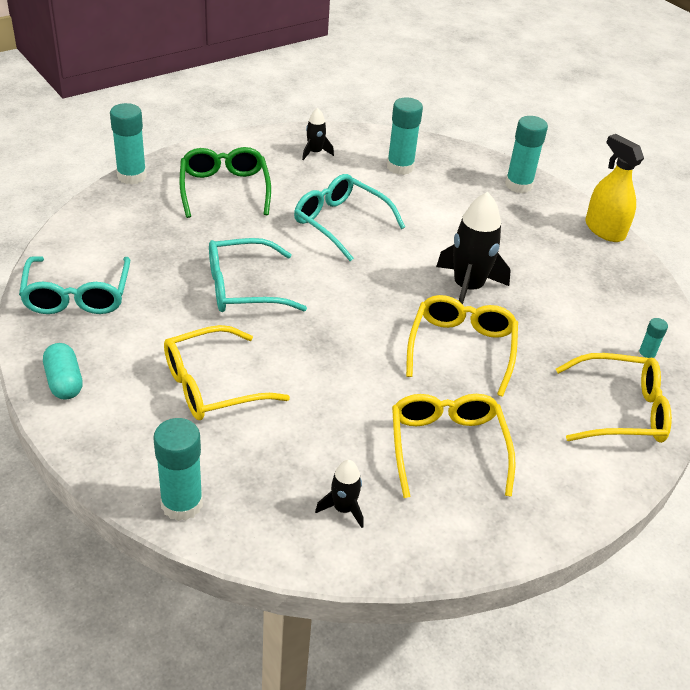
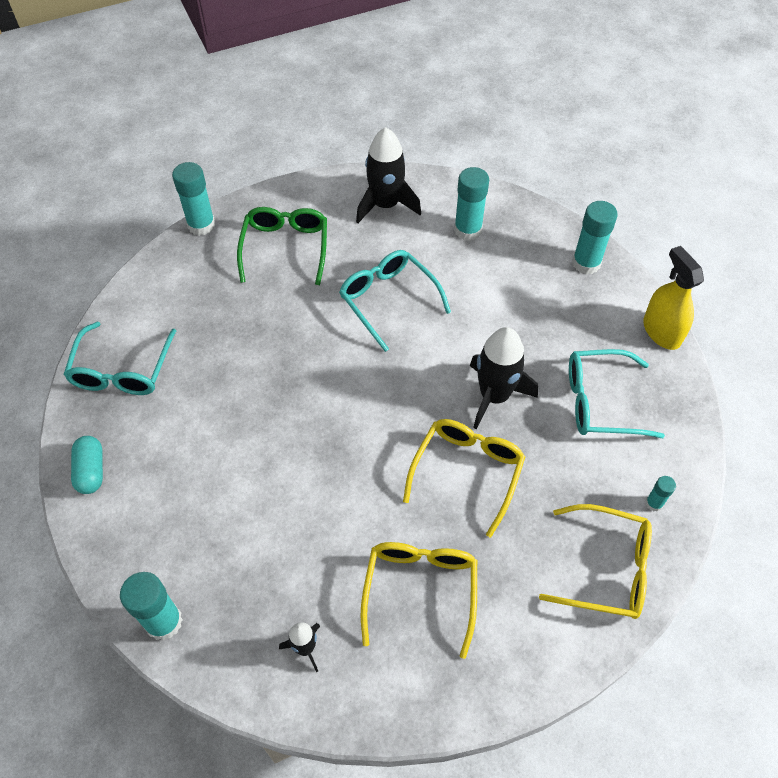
camera: 15 degrees right, 15 degrees up
(212, 385) = (220, 490): yellow glasses -> none
(243, 288) = (275, 375): turquoise glasses -> turquoise glasses (600, 402)
(315, 152) = (386, 205): black rocket -> black rocket, size x1.94

